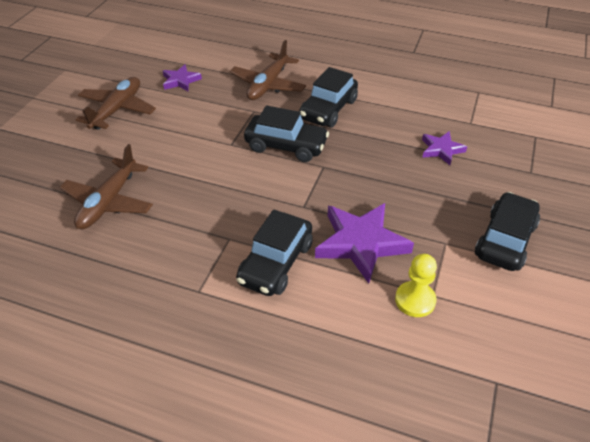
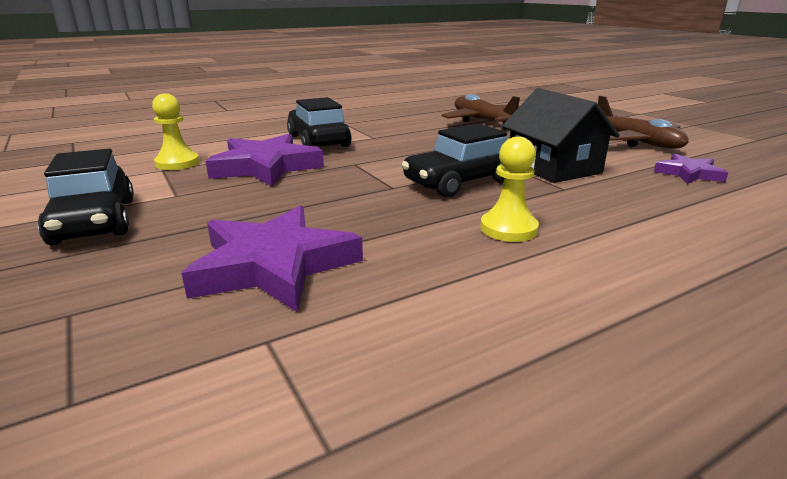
camera: 130 degrees right, 20 degrees down
(218, 124) = (553, 167): none -> black house
(268, 85) = (632, 213): brown plane -> none
(328, 109) = (508, 229): black car -> yellow pawn
(441, 150) = (274, 265): purple star -> purple star, size x1.81

